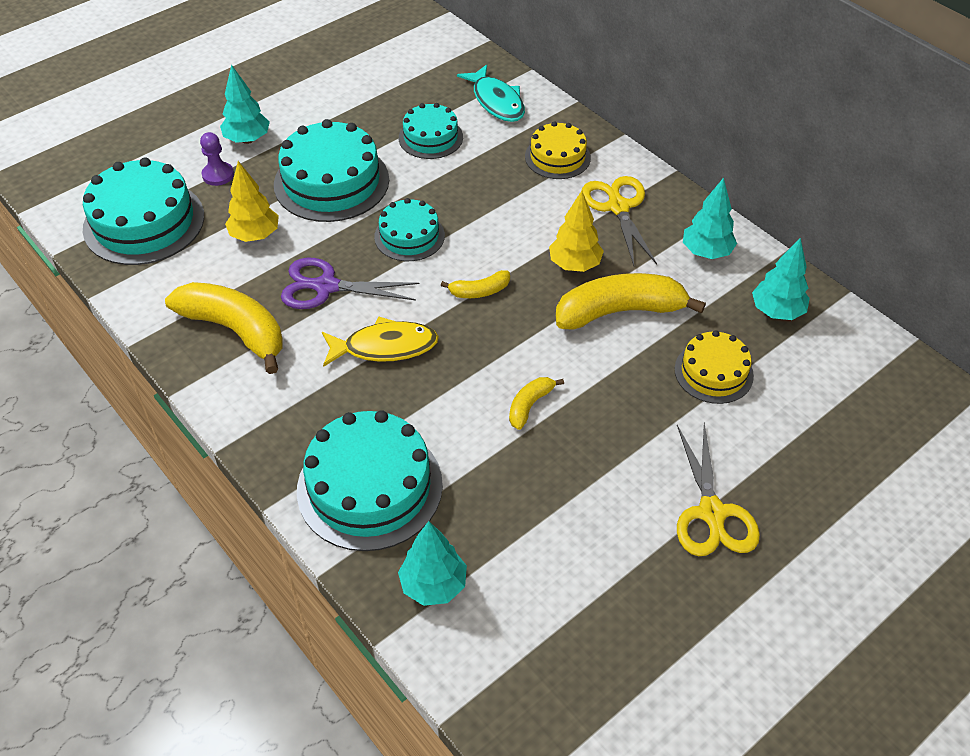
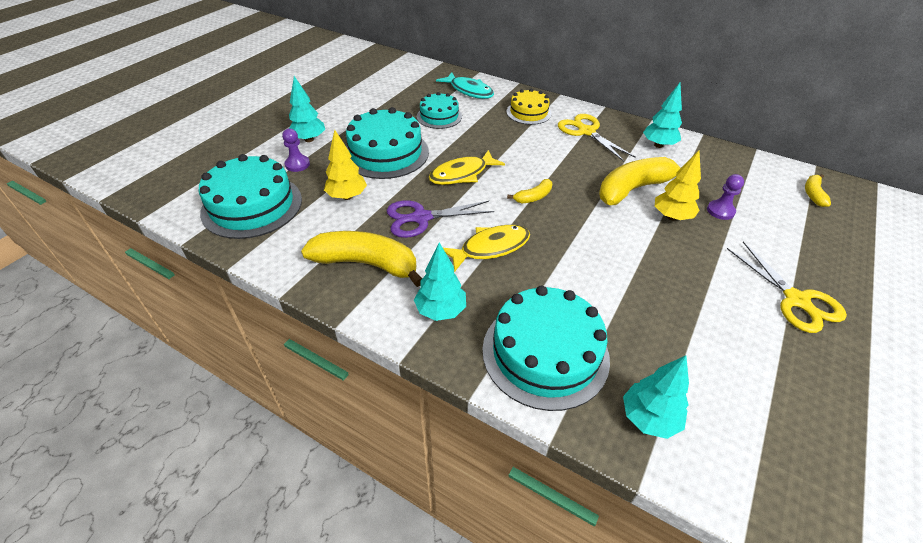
camera: 20 degrees left, 5 degrees down
(409, 236) = (462, 174): turquoise cake -> yellow fish
(529, 405) = (620, 261): yellow banana -> yellow banana (813, 194)
(575, 265) = (584, 168): yellow tree -> yellow tree (671, 217)
(713, 372) = (720, 211): yellow cake -> purple pawn
(776, 311) = (726, 168): turquoise tree -> turquoise tree (441, 310)

